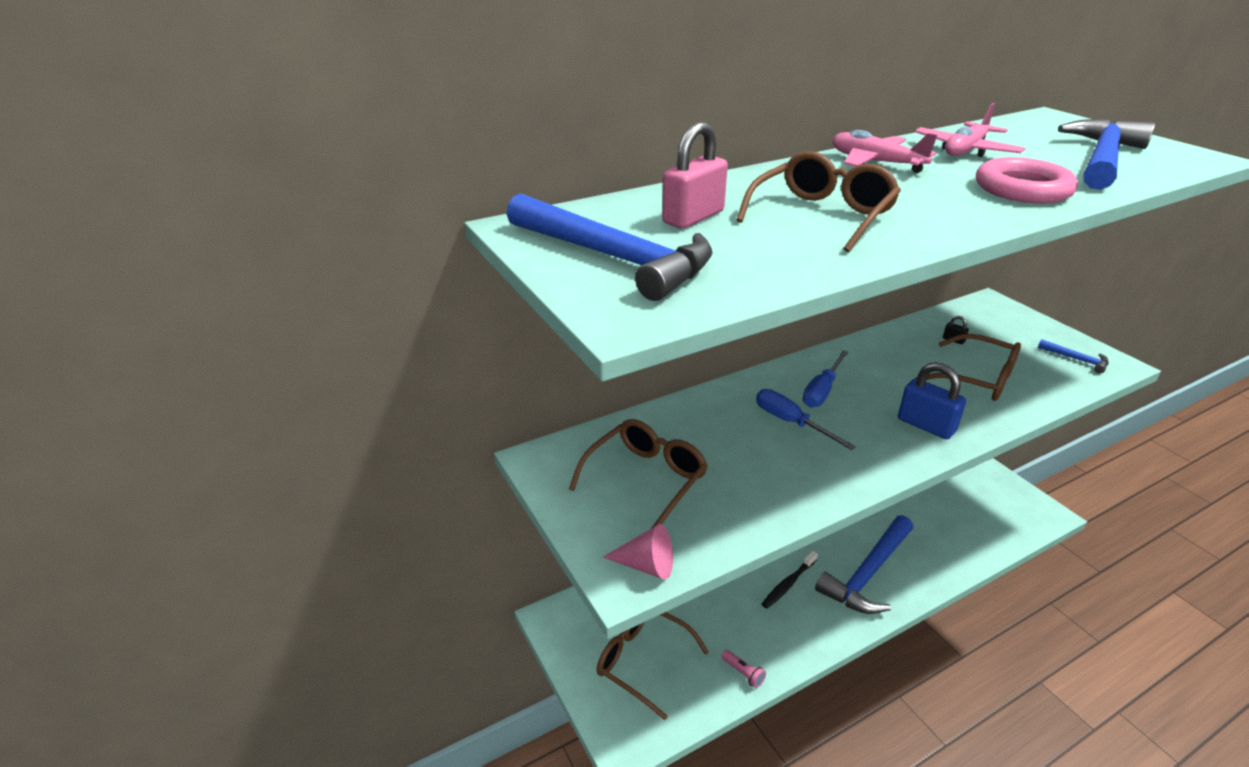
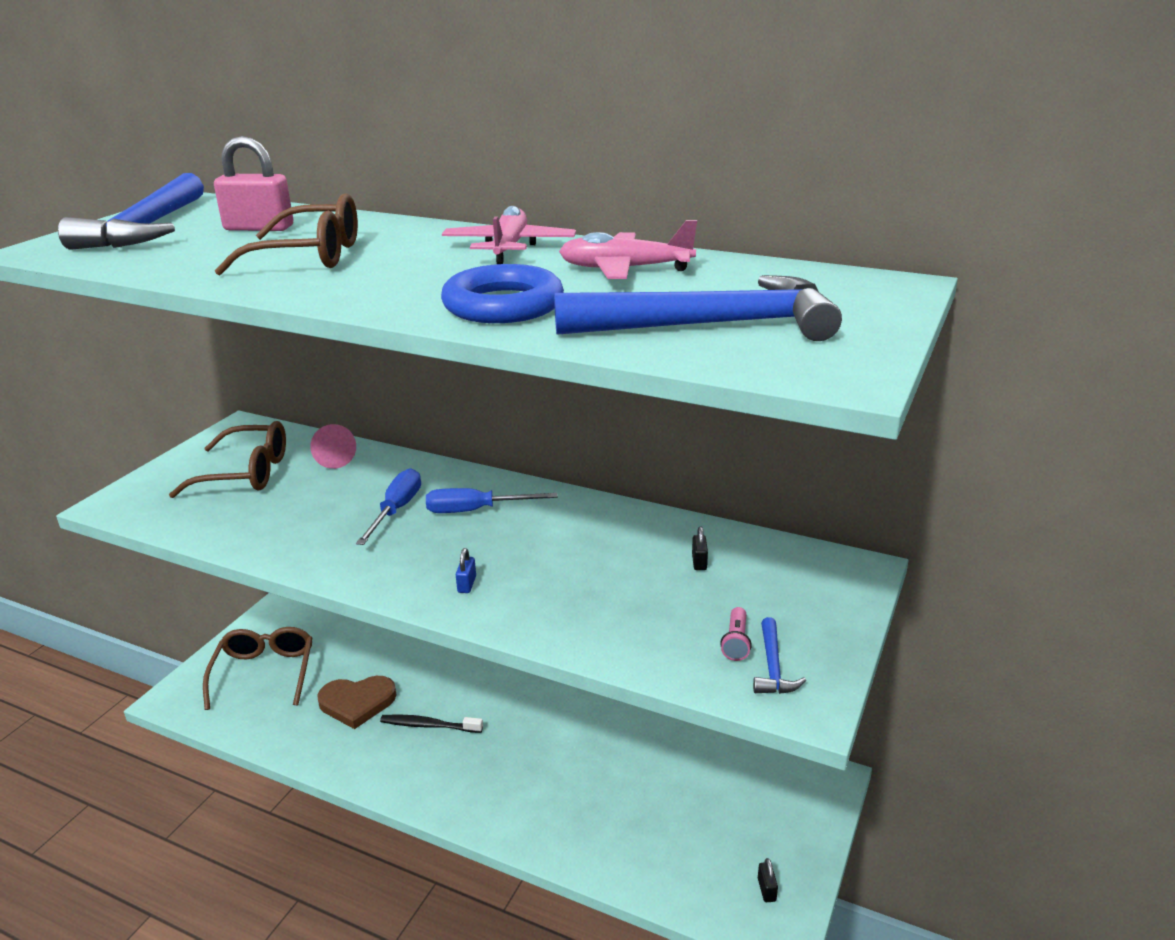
camera: 55 degrees right, 5 degrees down
(646, 565) = (132, 507): pink cone -> pink cone (334, 458)
(731, 614) = (357, 702): none -> brown heart
(743, 673) = (287, 737): pink flashlight -> pink flashlight (736, 642)
(868, 573) = (494, 780): blue hammer -> none
(926, 425) = (467, 584): blue padlock -> blue padlock, size x0.45
(976, 378) = (616, 596): brown glasses -> none
(1018, 504) = (766, 889): none -> black padlock
(1022, 189) = (503, 305): pink ring -> blue ring

